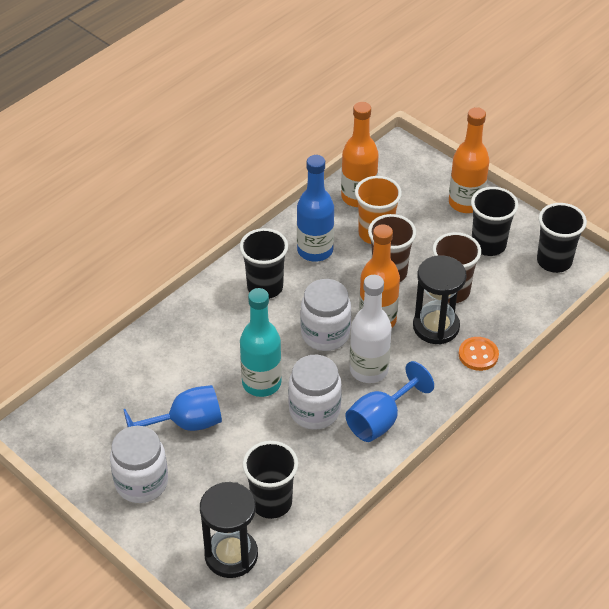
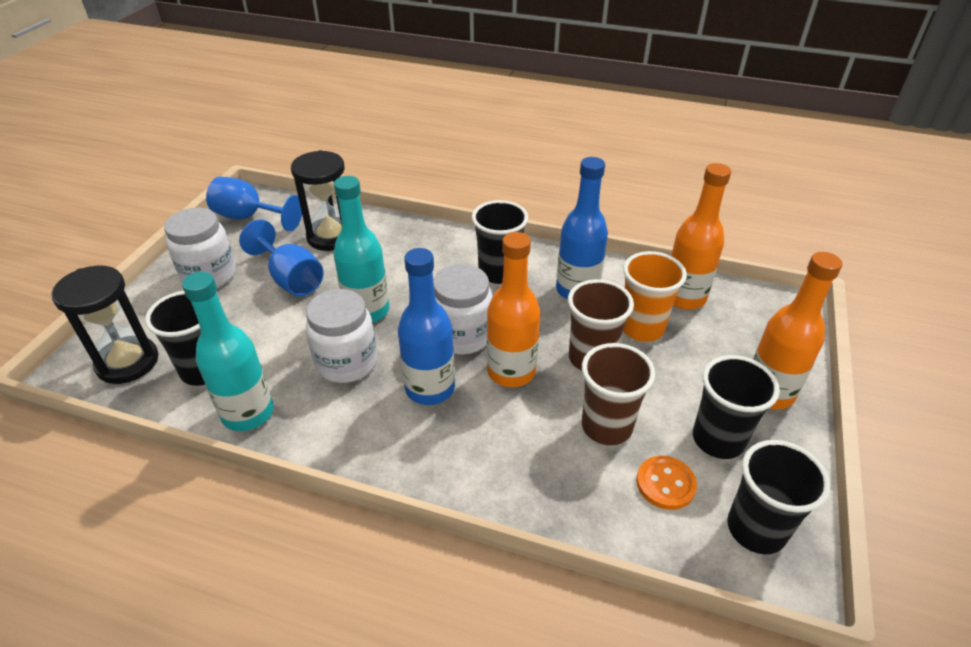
camera: 65 degrees right, 5 degrees down
(335, 482) = (248, 413): none -> turquoise bottle
(369, 370) = (430, 388): white bottle -> blue bottle
(381, 420) = (357, 424): blue goblet -> blue goblet (249, 217)
(436, 327) = (536, 430): black hourglass -> black hourglass (331, 236)
(478, 355) = (516, 491): orange button -> orange button (665, 484)

